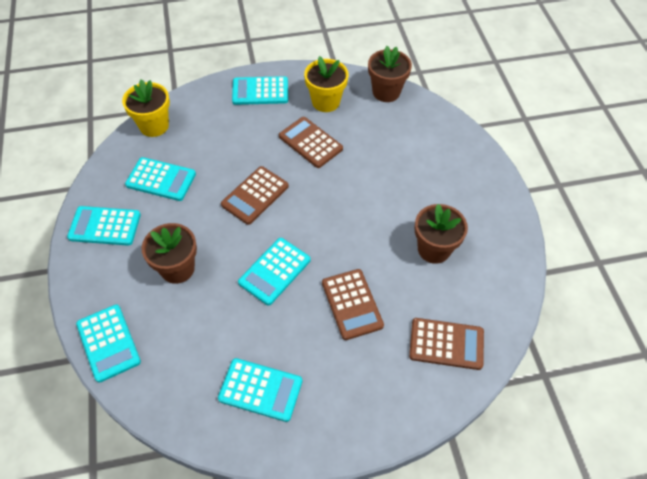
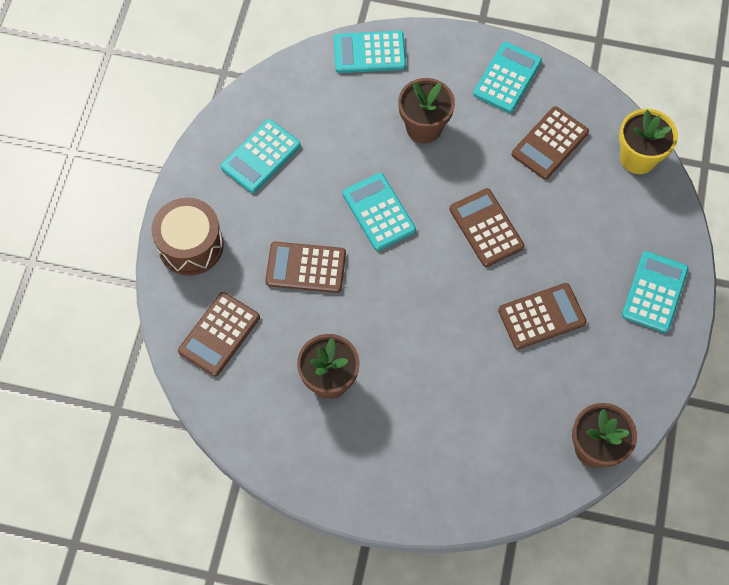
camera: 115 degrees right, 10 degrees up
(161, 179) = (550, 143): turquoise calculator -> brown calculator
(326, 102) = (605, 363): yellow flower pot -> none
(380, 409) = (191, 245): none -> brown drum

